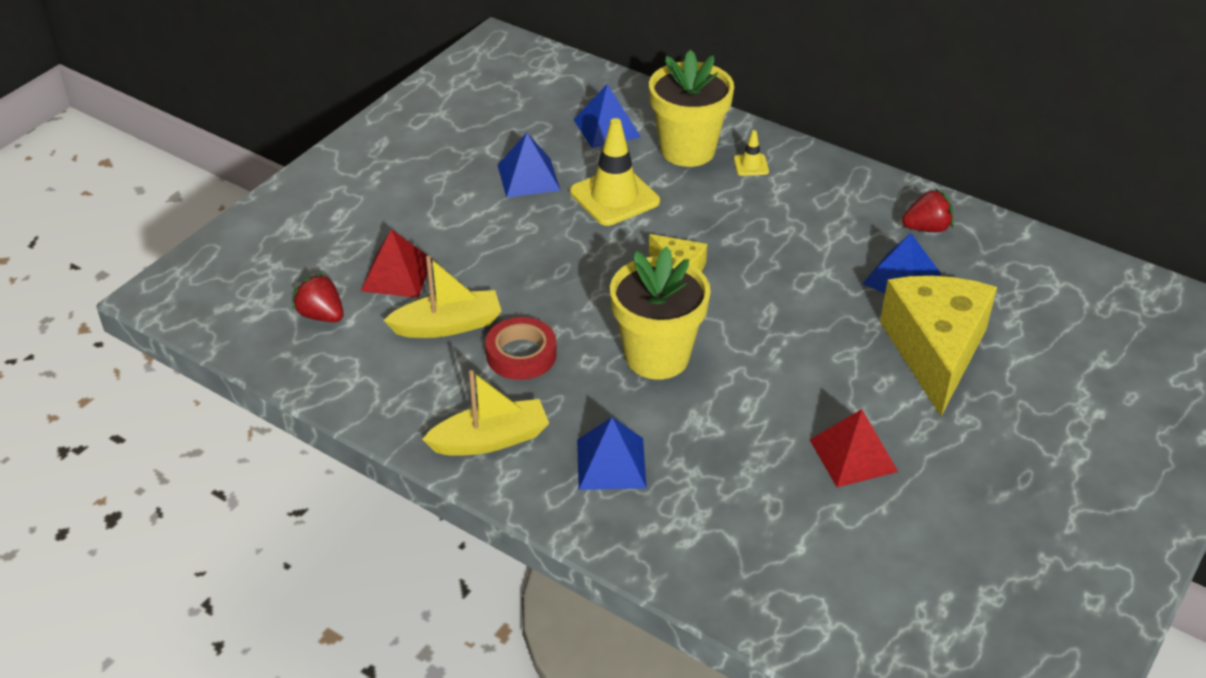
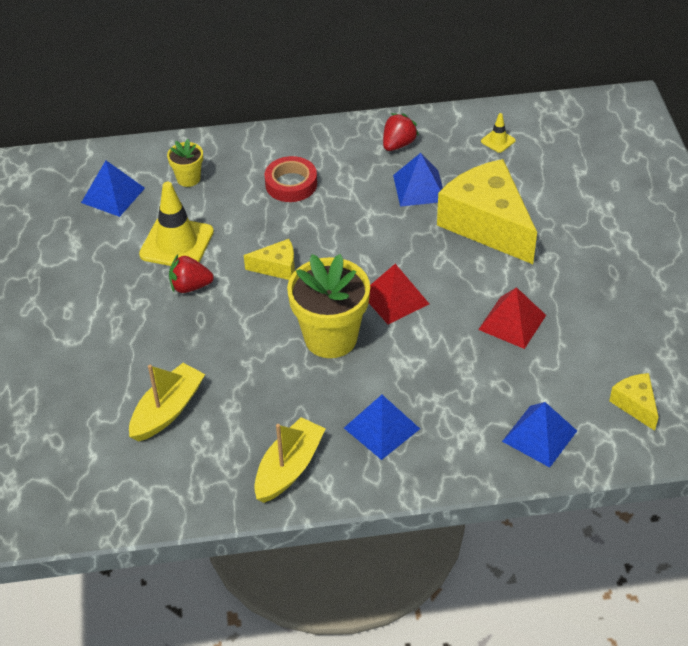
camera: 40 degrees left, 5 degrees up
(321, 315) = (66, 465): red strawberry -> red strawberry (190, 286)
(397, 275) = (86, 399): red pyramid -> red pyramid (394, 298)
(521, 354) = (242, 396): red tape -> red tape (291, 184)
(528, 177) = (98, 266): blue pyramid -> blue pyramid (539, 436)
(687, 150) = (188, 178): yellow flower pot -> yellow flower pot, size x0.50
(751, 165) = (243, 165): yellow traffic cone -> yellow traffic cone (498, 141)
(894, 618) = (635, 405): none -> yellow cheese

